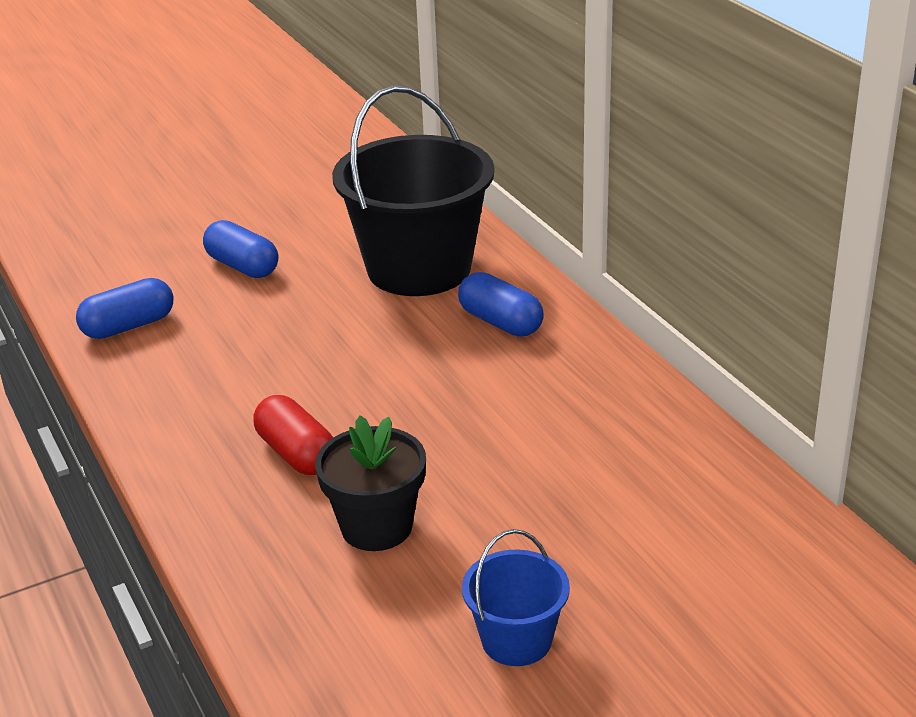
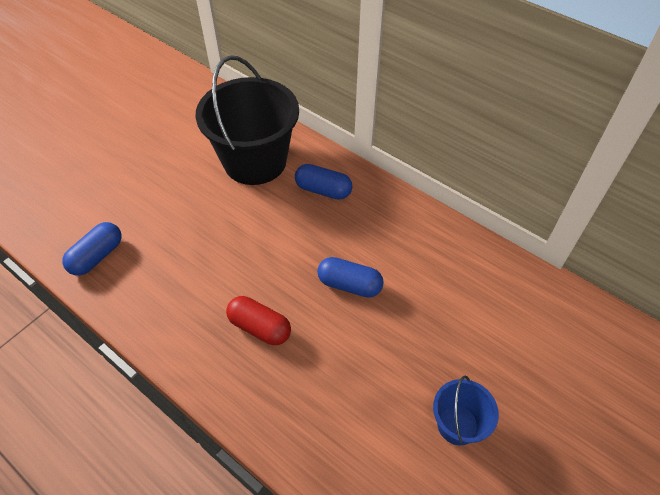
camera: 25 degrees left, 20 degrees up
(242, 266) = (146, 187): blue capsule -> blue capsule (349, 285)
(376, 527) = (336, 368): black flower pot -> none

